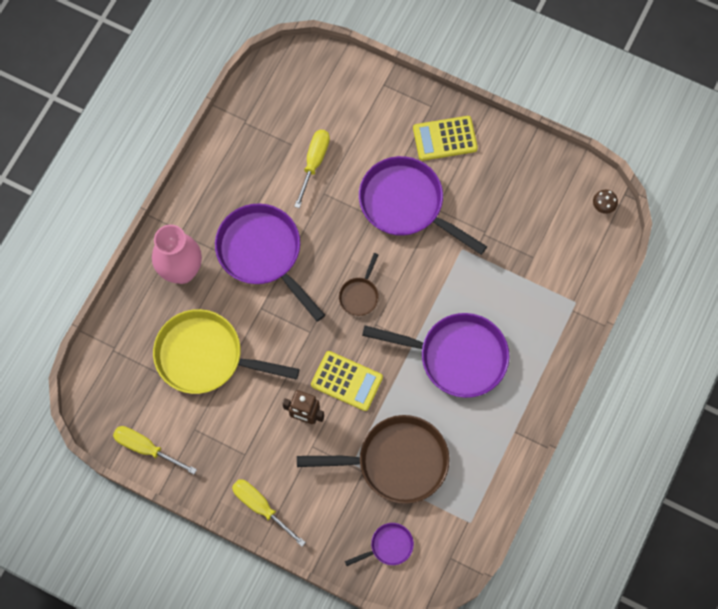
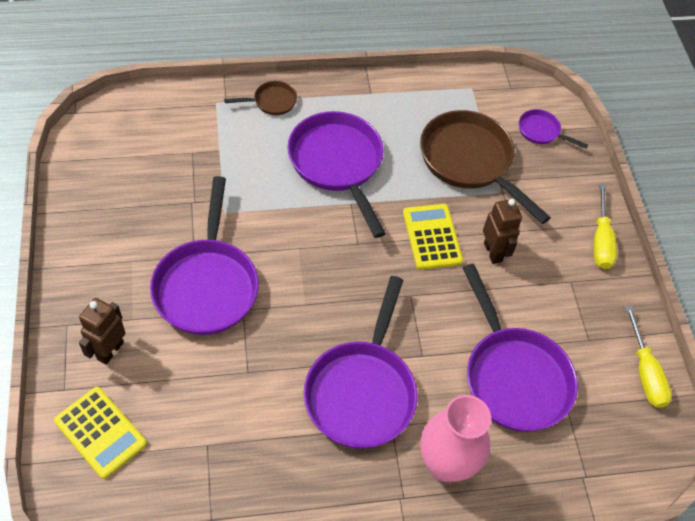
camera: 130 degrees left, 15 degrees down
(206, 356) = (513, 376): yellow pan -> purple pan
(314, 162) = (215, 405): yellow screwdriver -> none
(360, 295) = (338, 273): brown pan -> brown pan (271, 102)
(394, 122) = (110, 351): none -> brown robot
(445, 138) = (102, 290): yellow calculator -> yellow calculator (100, 432)
(603, 206) = (99, 123): brown mushroom -> none

